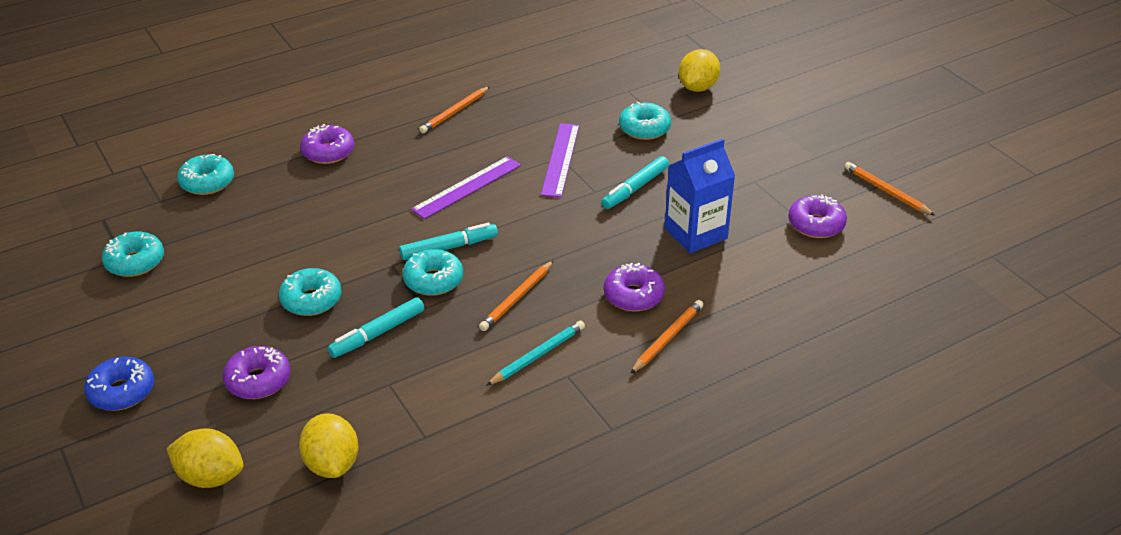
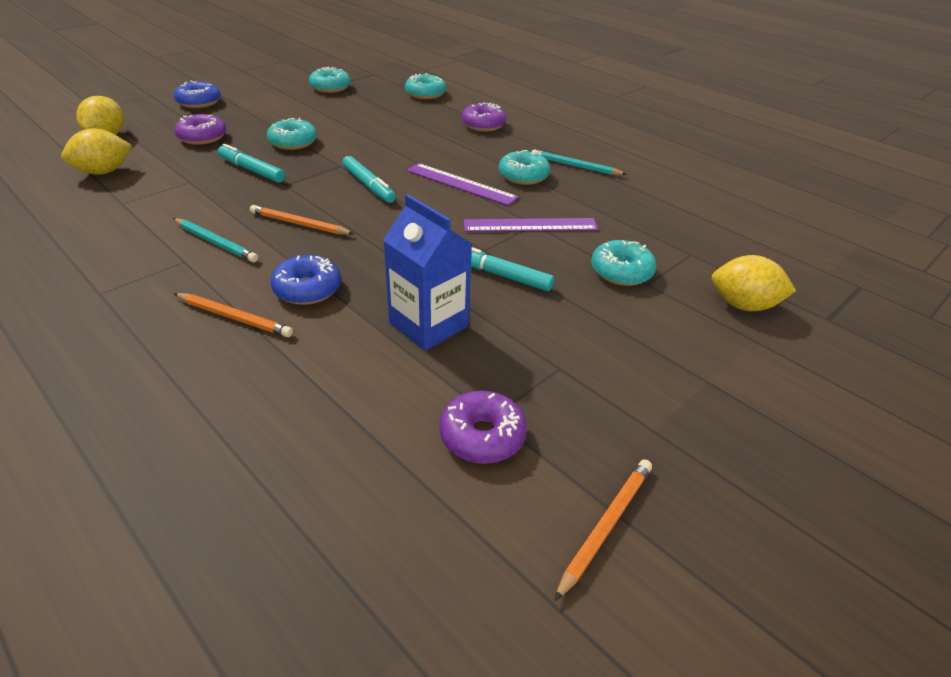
camera: 75 degrees right, 0 degrees up
(433, 280) = (322, 184): turquoise donut -> turquoise donut (523, 176)
(455, 112) = (575, 166): orange pencil -> turquoise pencil
(633, 296) = (307, 289): purple donut -> blue donut

